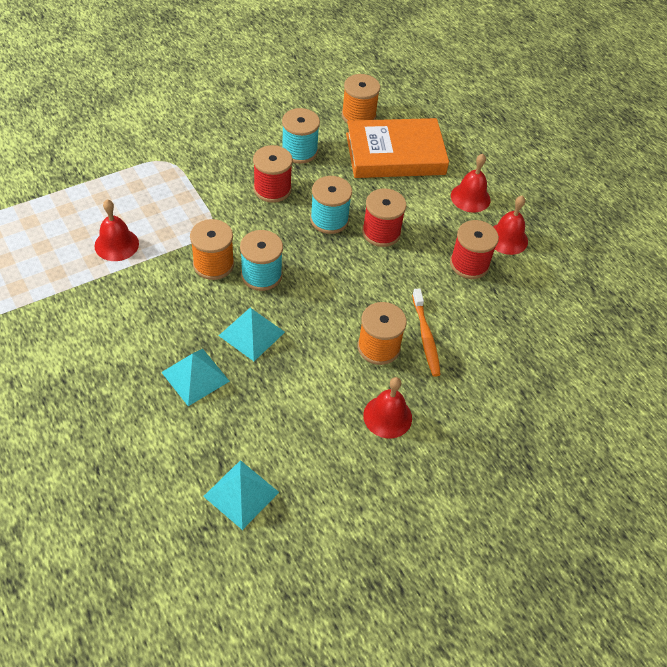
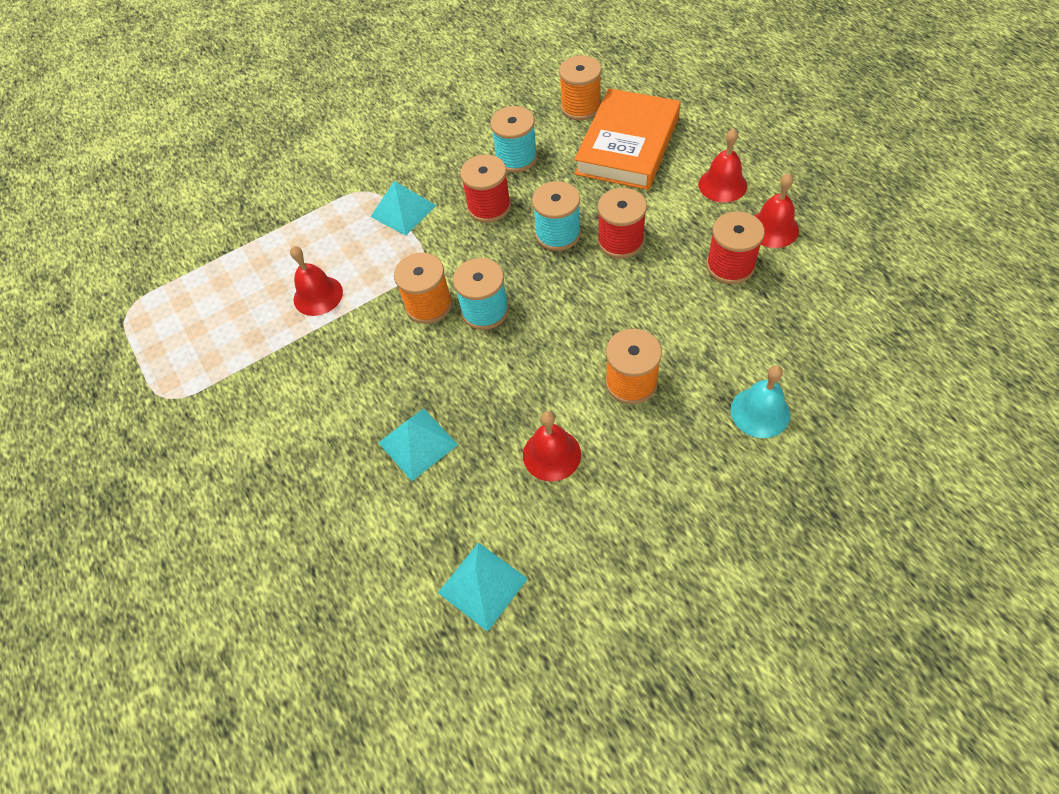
camera: 10 degrees right, 5 degrees up
(251, 333) = (479, 383): turquoise pyramid -> turquoise pyramid (403, 211)
(387, 416) = (650, 468): red bell -> red bell (551, 454)
(395, 154) = (627, 145): orange book -> orange book turned 60 degrees counterclockwise
(425, 337) = (687, 362): orange toothbrush -> none
(480, 382) = (760, 412): none -> turquoise bell

